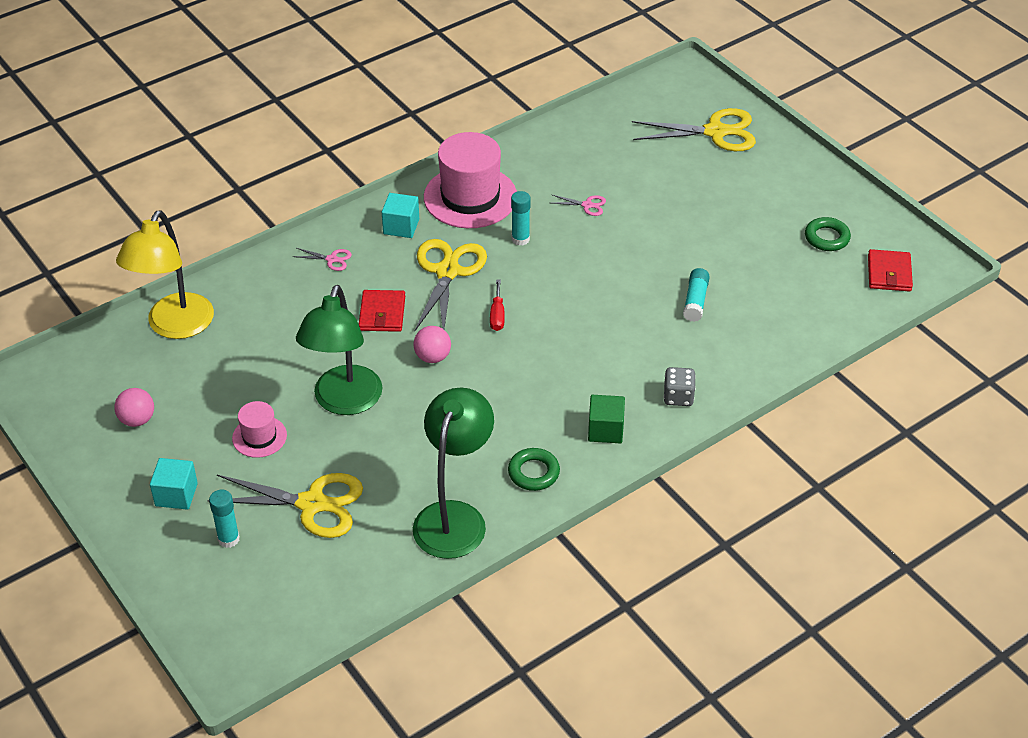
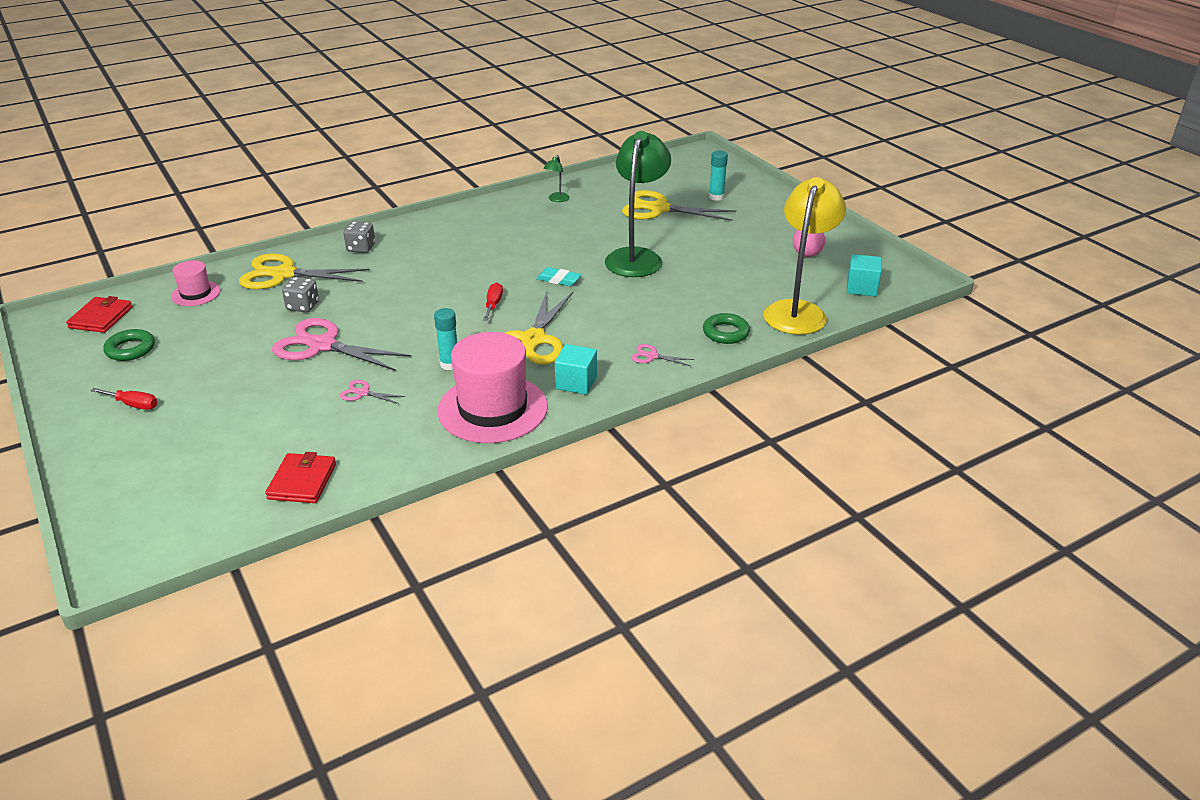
camera: 175 degrees left, 10 degrees down
(176, 494) = (760, 217): turquoise cube -> turquoise cube (861, 288)
(259, 437) = (704, 241): pink hat -> pink hat (196, 293)
(382, 313) = (601, 311): red wallet -> red wallet (302, 481)
(433, 357) = (558, 280): pink ball -> turquoise eraser
(454, 517) = (557, 199): green lamp -> green lamp, size x0.40
(533, 473) = (493, 216): green ring -> green ring (725, 333)
(605, 430) = (429, 233): green cube -> none
(649, 253) = (322, 345): none -> pink scissors
(695, 301) = (303, 306): turquoise glue stick -> grey dice
(715, 132) = (152, 470): yellow scissors -> yellow scissors (283, 274)
(776, 183) = (133, 405): none -> red screwdriver

